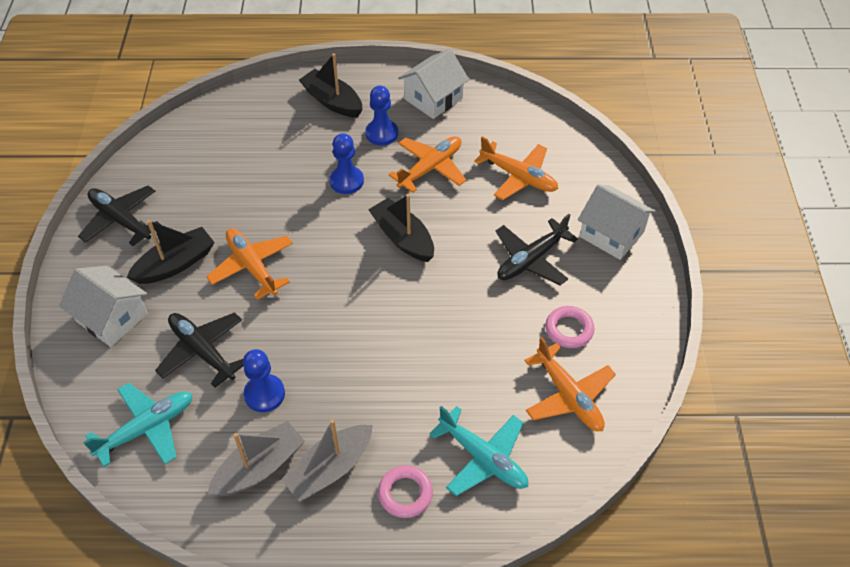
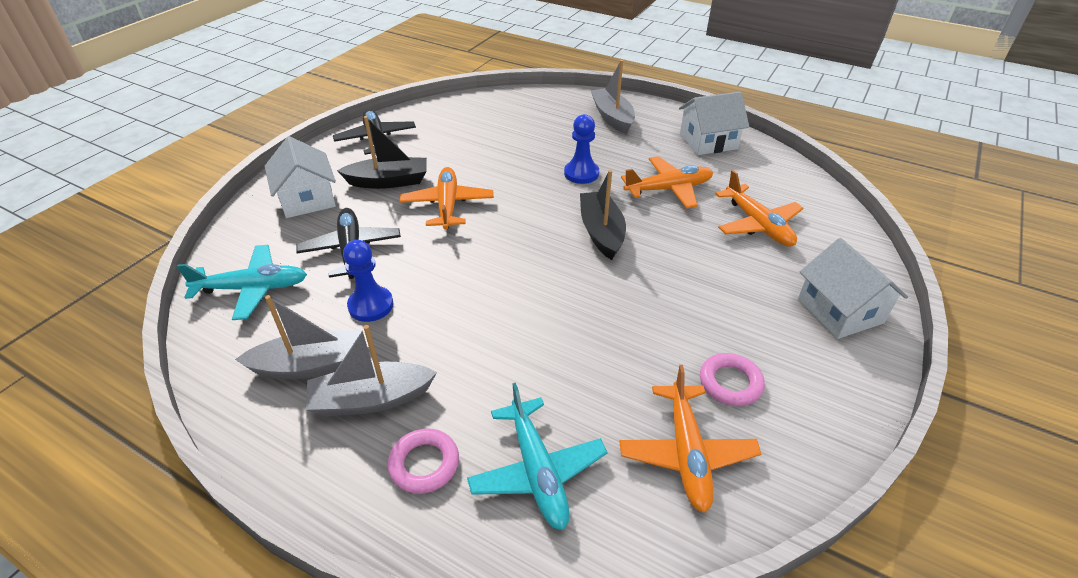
camera: 30 degrees right, 10 degrees down
(332, 101) = (612, 117): black boat -> grey boat
(381, 133) = (640, 151): blue pawn -> none
(531, 259) = (726, 299): black plane -> none

